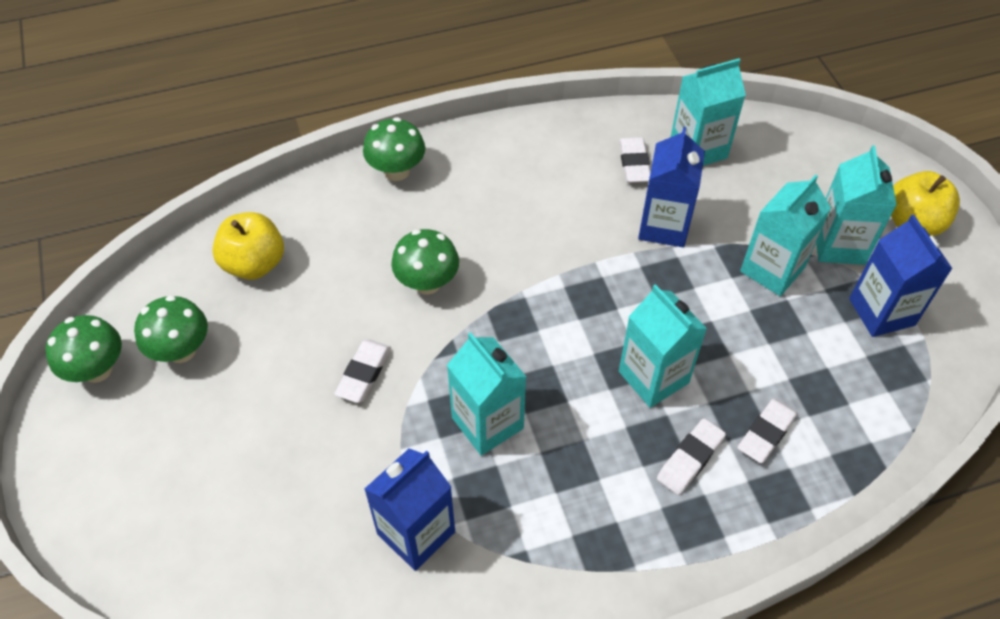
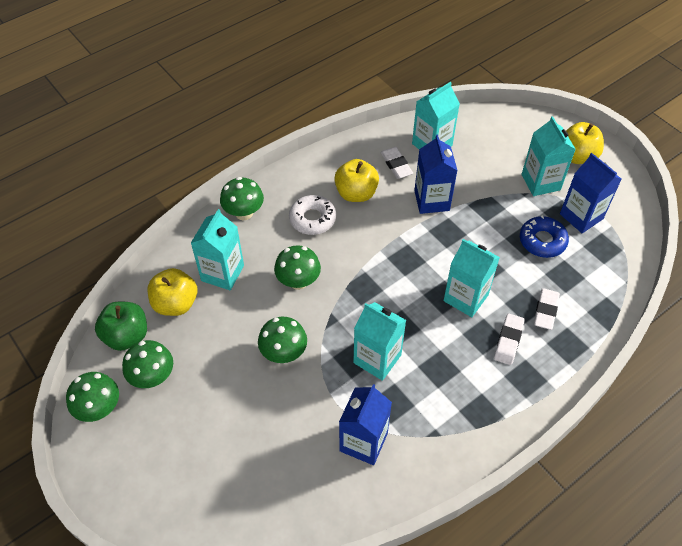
camera: 20 degrees left, 0 degrees up
(174, 287) = (126, 336): none -> green apple
(363, 373) = (284, 353): white eraser -> green mushroom
(484, 204) = (312, 219): none -> white donut
(560, 187) = (356, 193): none -> yellow apple
(772, 269) = (508, 209): turquoise carton -> turquoise carton (222, 273)
(805, 330) = (542, 241): none -> blue donut

